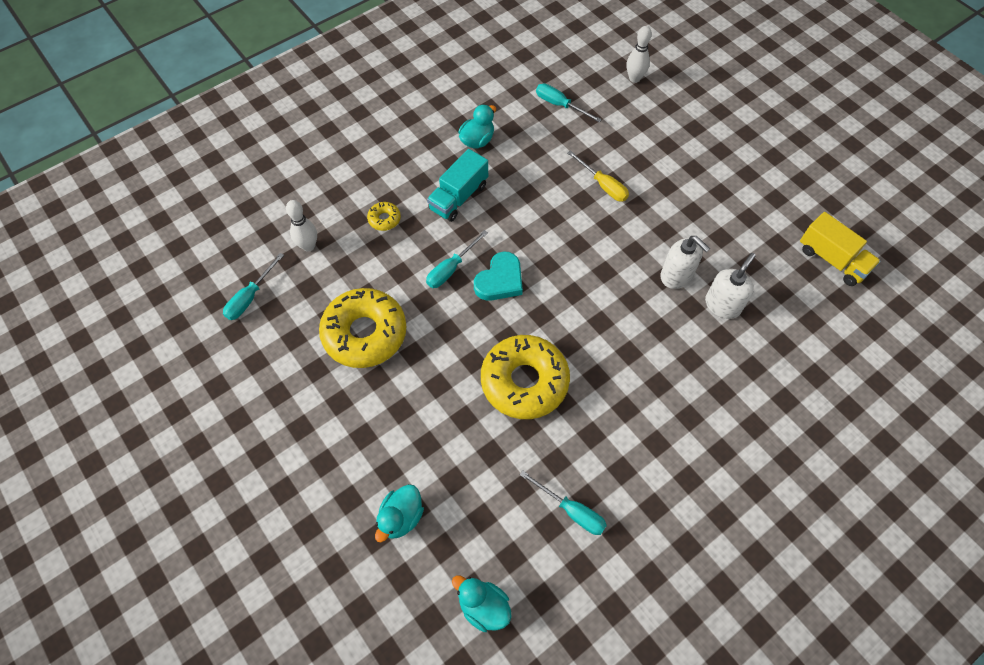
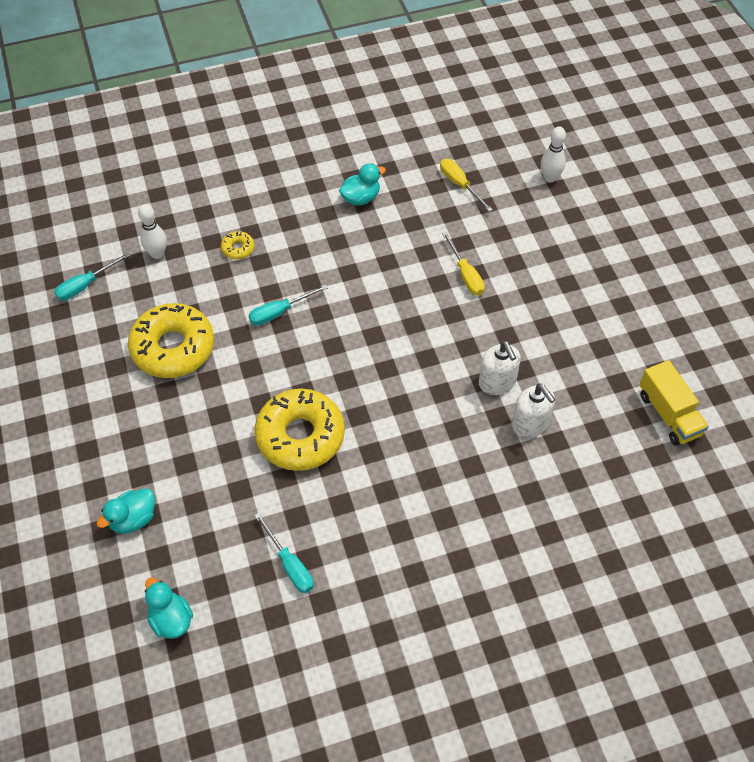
camera: 20 degrees right, 5 degrees down
(458, 197) = (317, 247): turquoise truck -> none
(500, 280) = (321, 336): turquoise heart -> none
(560, 105) = (460, 185): turquoise screwdriver -> yellow screwdriver
(722, 305) = (530, 424): white soap dispenser -> white soap dispenser turned 90 degrees clockwise

